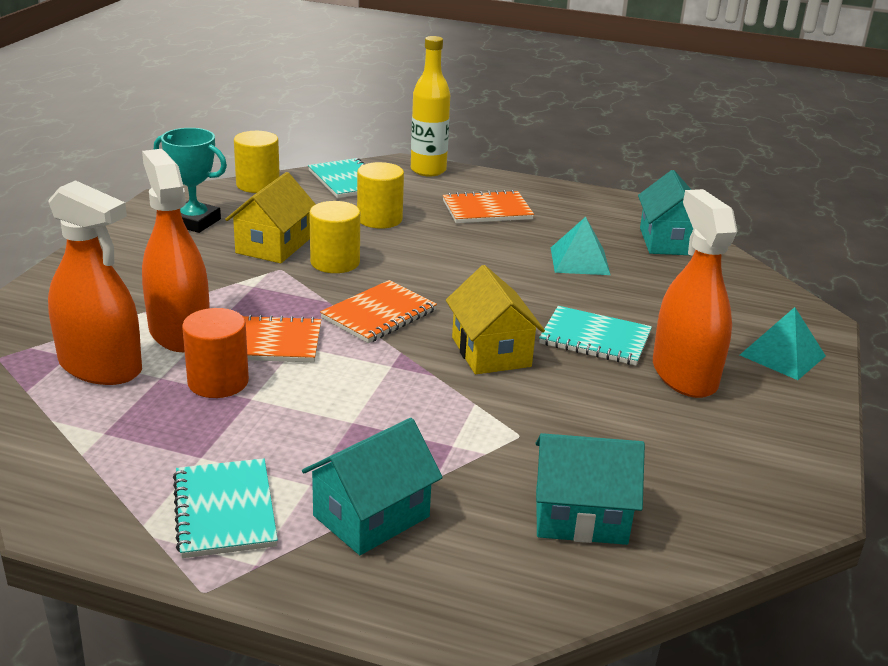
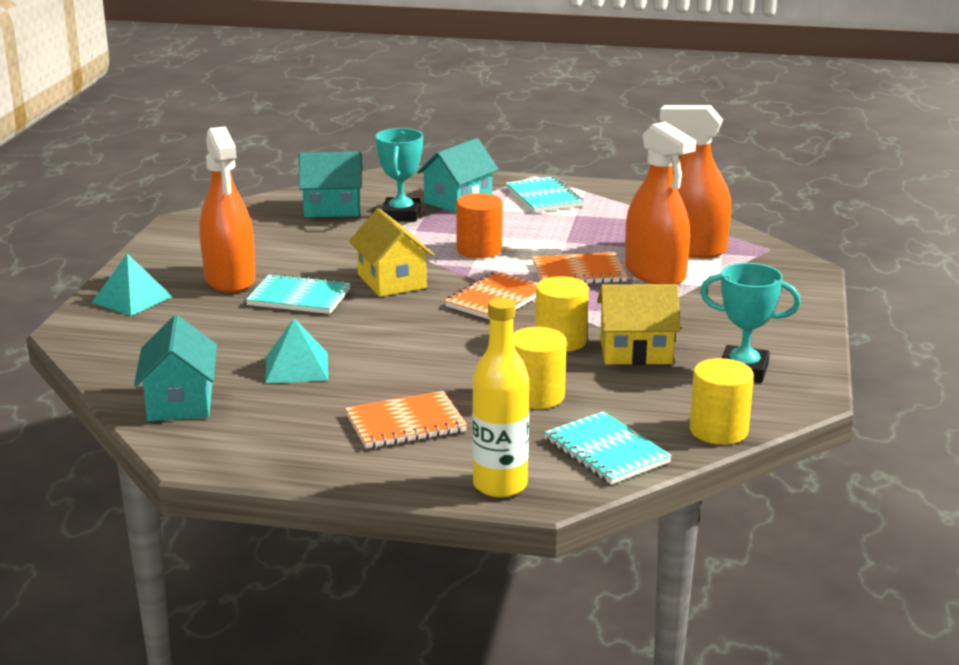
camera: 175 degrees right, 5 degrees down
(218, 382) = (596, 248): orange cylinder -> orange cylinder (479, 250)
(273, 246) = (635, 351): yellow house -> yellow house turned 75 degrees clockwise
(469, 486) = (401, 215): none -> turquoise trophy

